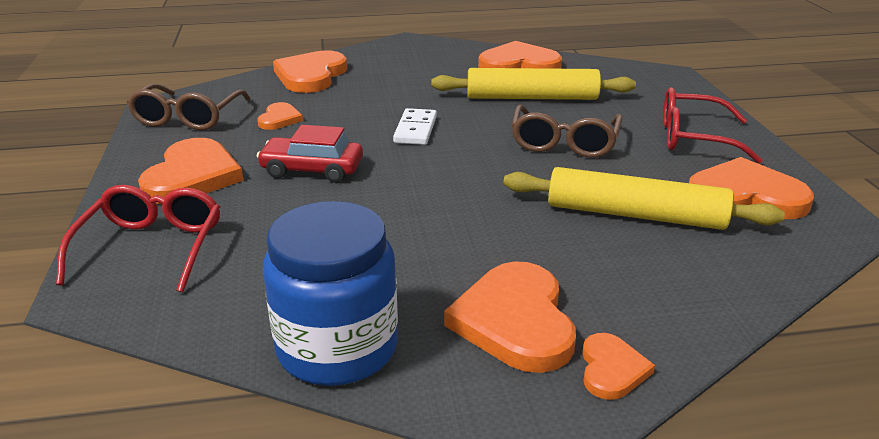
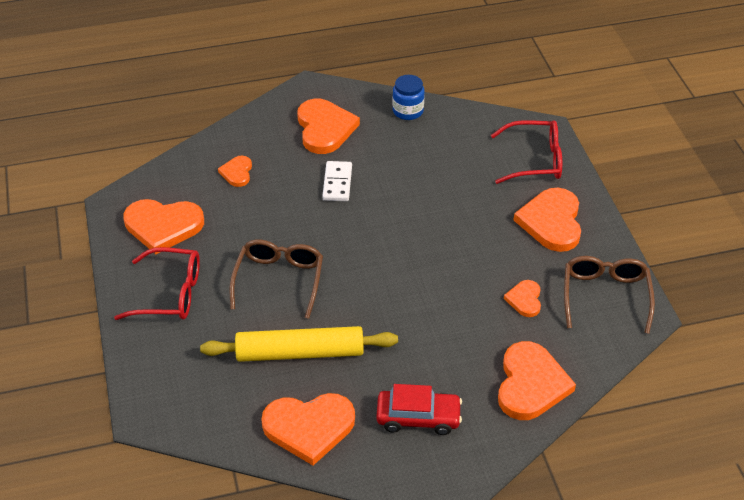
camera: 175 degrees right, 15 degrees up
(151, 248) = (534, 160): red glasses -> red glasses turned 90 degrees counterclockwise
(312, 170) = (469, 234): red car -> red car (418, 417)
(337, 347) = (408, 111): blue jar -> blue jar, size x0.55
(415, 130) = (402, 291): white domino -> white domino (337, 183)
(611, 369) = (282, 109): orange heart -> orange heart (237, 172)
(635, 214) = (244, 204): yellow rolling pin -> none

